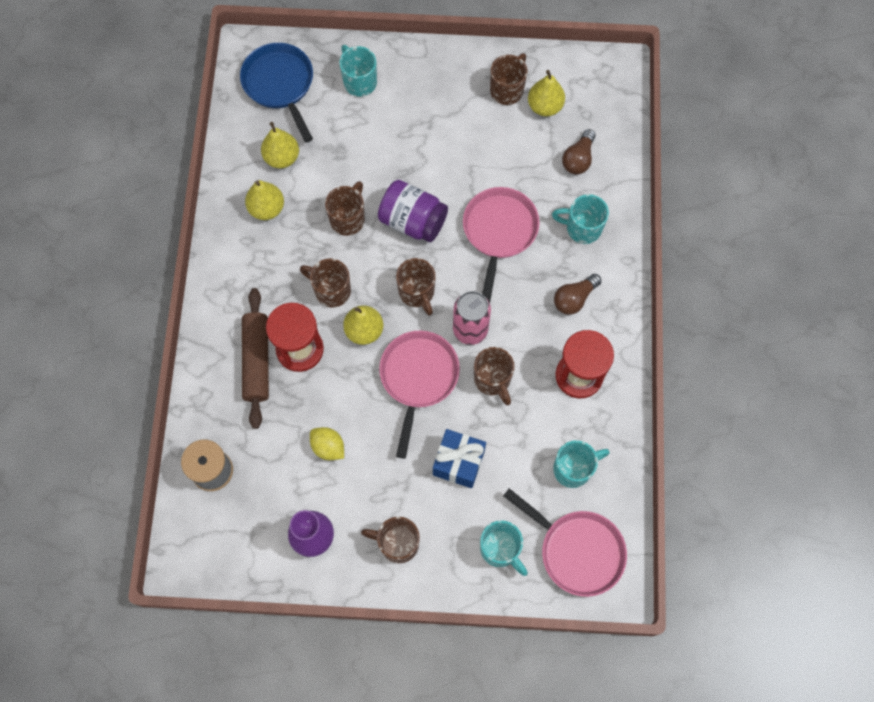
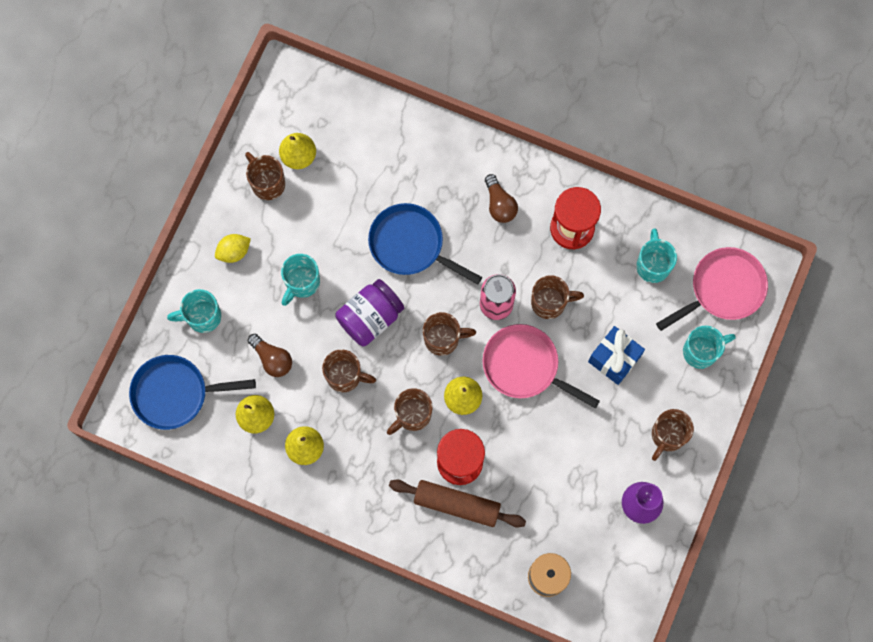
camera: 70 degrees left, 5 degrees up
(328, 447) = (561, 466): yellow lemon -> yellow lemon (234, 252)
(348, 219) = (345, 376): brown mug -> brown mug turned 150 degrees clockwise
(499, 232) = (411, 245): pink pan -> blue pan
(578, 159) = (364, 147): brown light bulb -> brown light bulb (272, 359)
(582, 228) = (434, 171): turquoise mug -> turquoise mug (302, 283)

